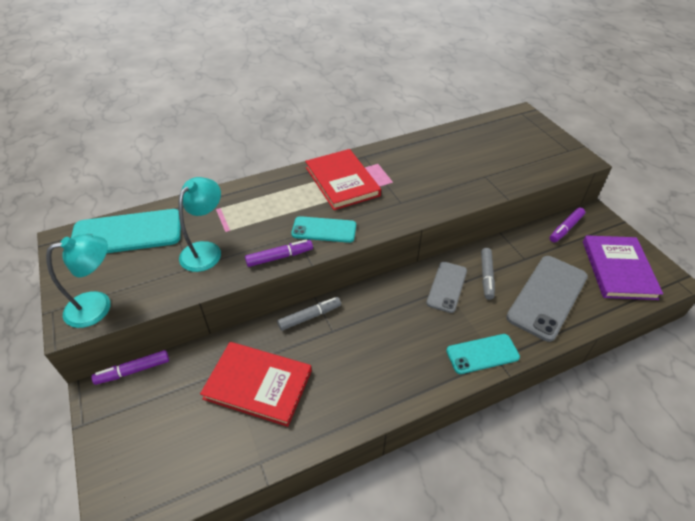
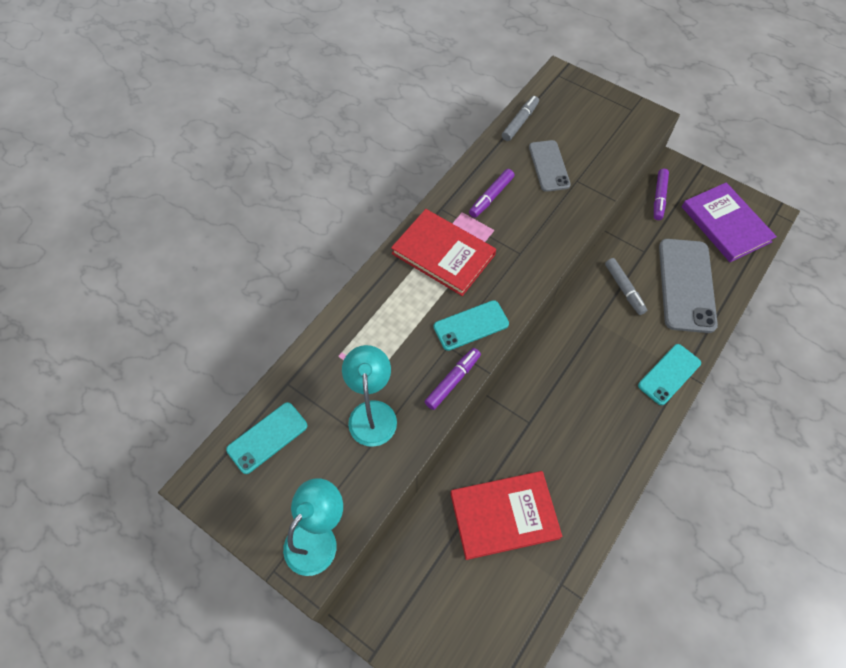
camera: 30 degrees left, 15 degrees up
(127, 233) = (267, 437): turquoise phone -> turquoise phone, size x0.60
(133, 371) = (376, 572): purple marker -> purple marker (491, 197)
(309, 317) = (498, 419): grey marker -> grey marker (519, 122)
(447, 287) = (597, 319): grey phone -> grey phone (549, 166)

